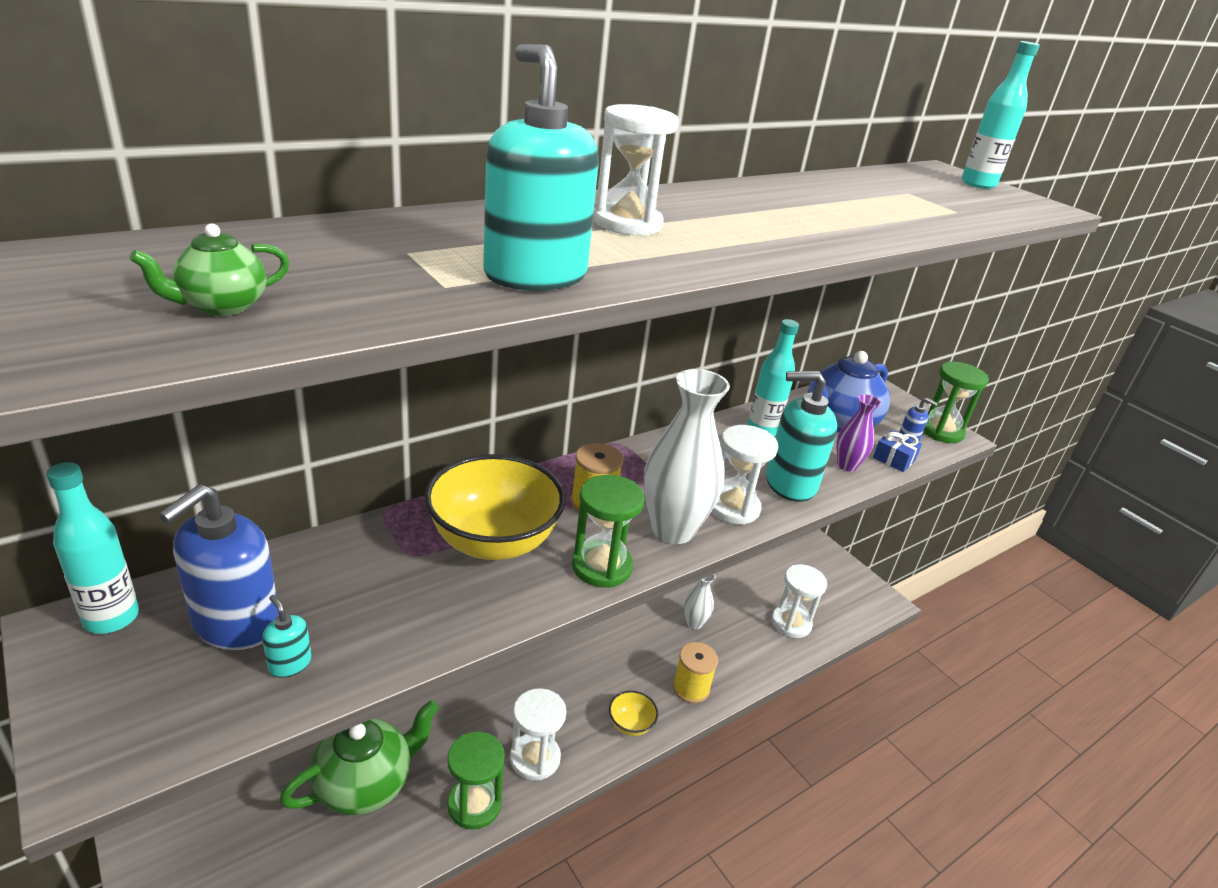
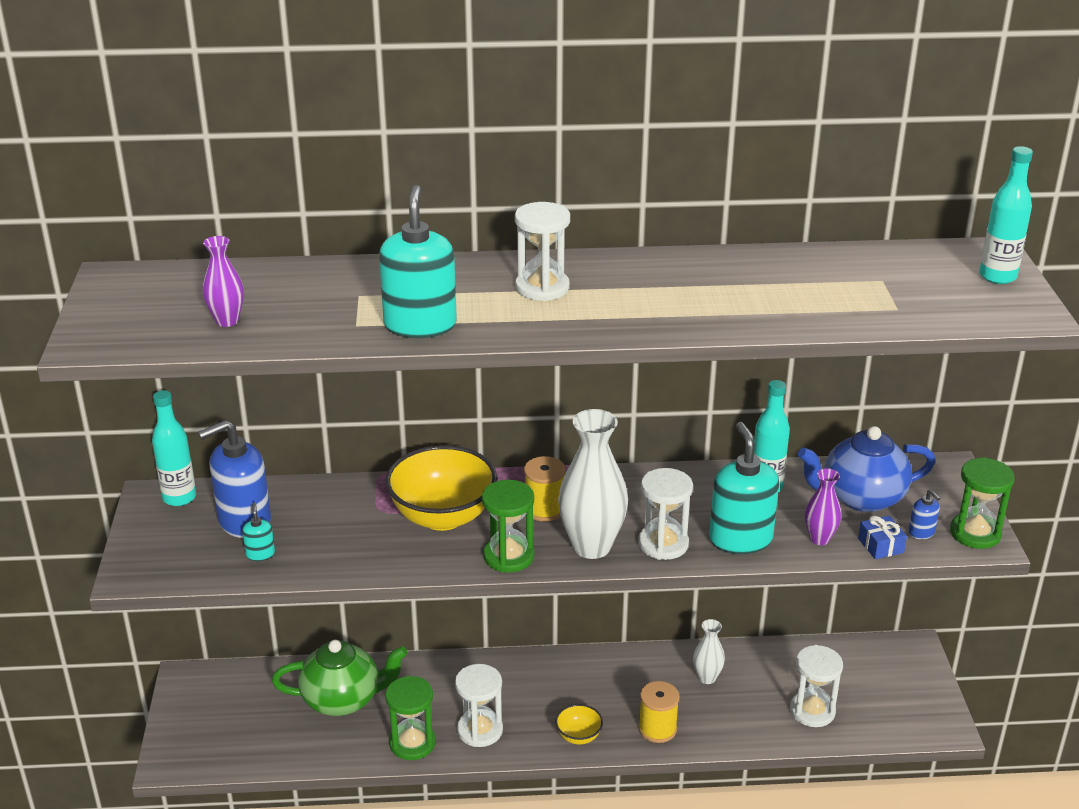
camera: 35 degrees right, 0 degrees up
(222, 306) = (227, 321): green teapot -> purple vase
(790, 483) = (740, 539): turquoise soap dispenser -> turquoise soap dispenser turned 45 degrees clockwise

